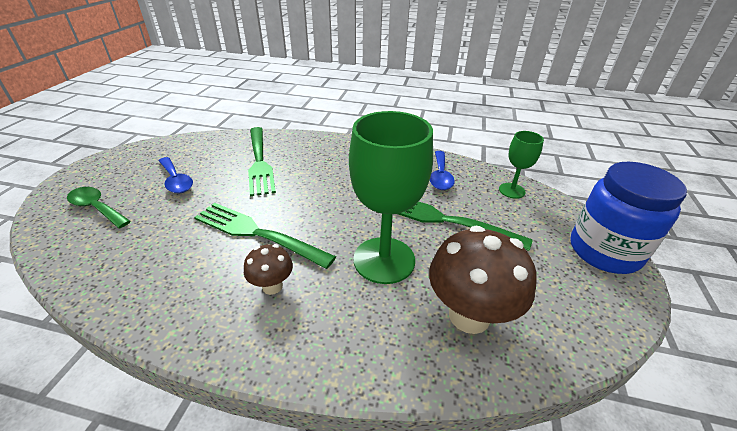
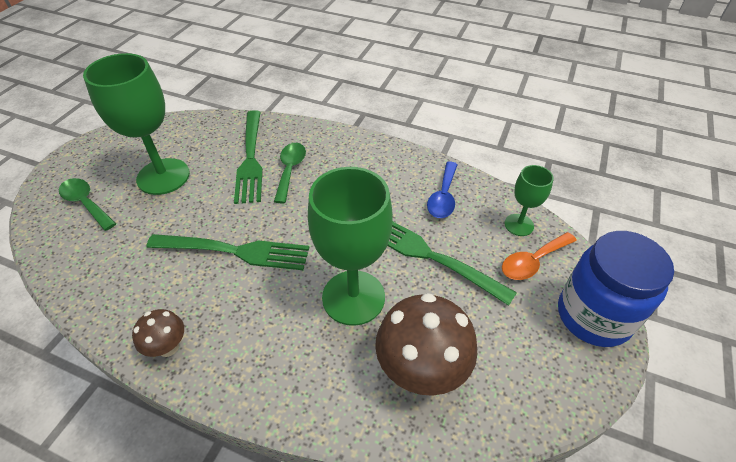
camera: 10 degrees right, 10 degrees up
(176, 181) = (163, 176): blue spoon -> green goblet
(257, 233) = (234, 251): green fork -> green fork turned 150 degrees clockwise
(272, 286) = (239, 313): brown mushroom -> brown mushroom (168, 347)
(298, 167) = (290, 170): none -> green spoon
(535, 216) = (533, 261): none -> orange spoon

